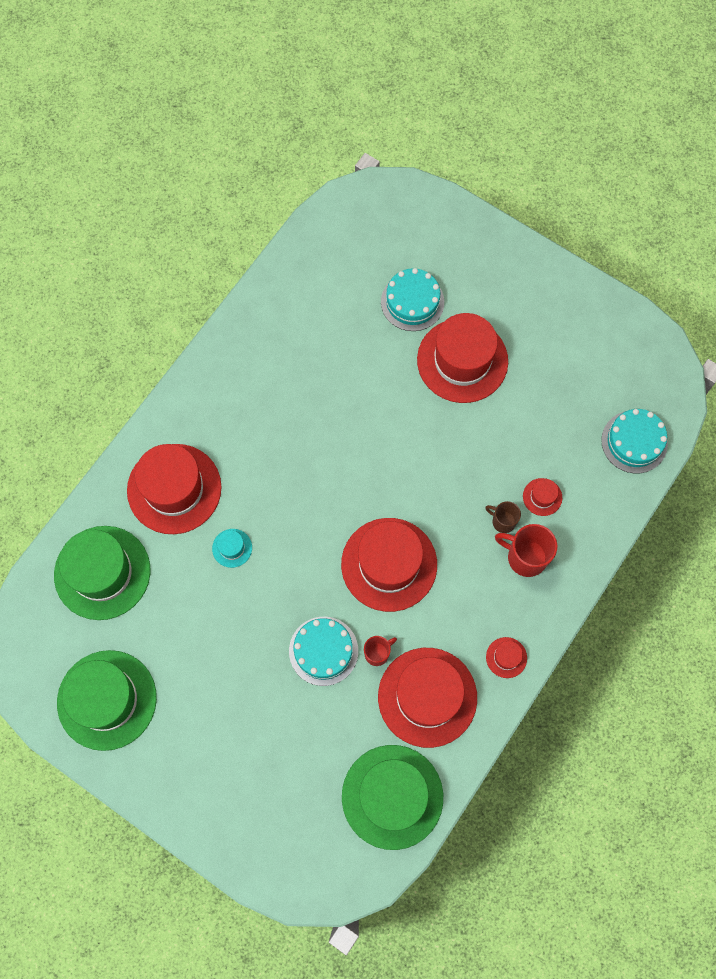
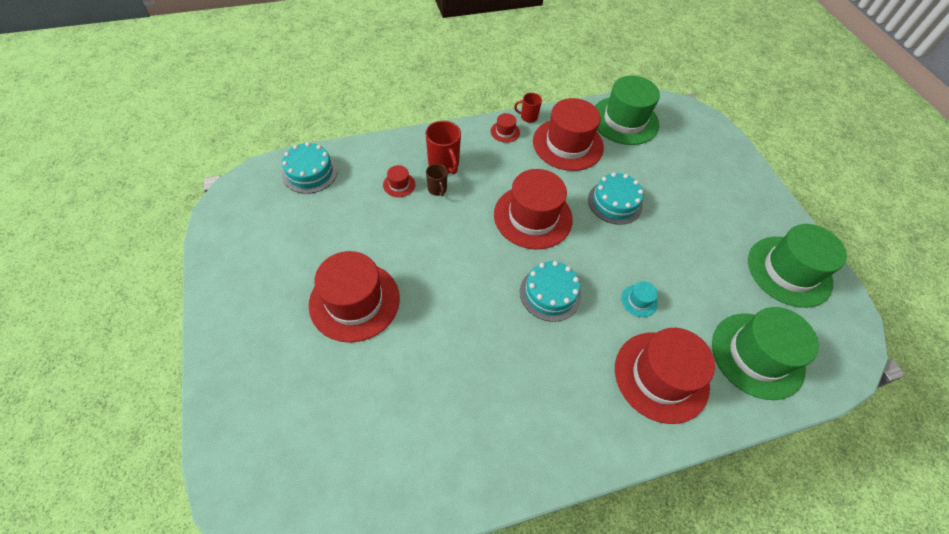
camera: 145 degrees left, 15 degrees down
(377, 653) = (580, 180): red mug -> red mug (528, 117)
(412, 302) = (341, 378): turquoise cake -> turquoise cake (550, 293)

